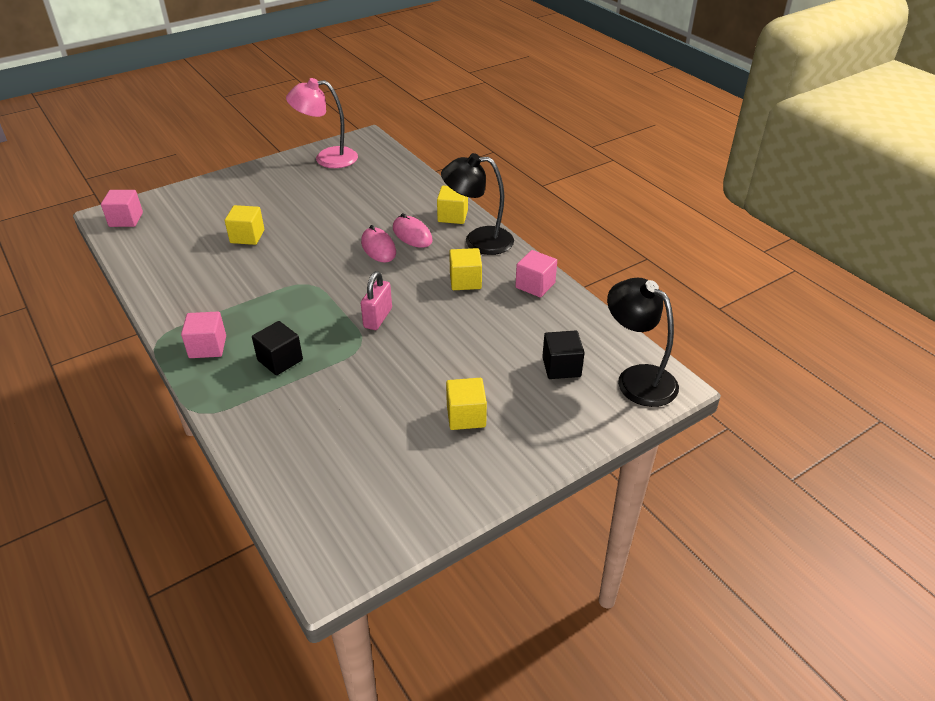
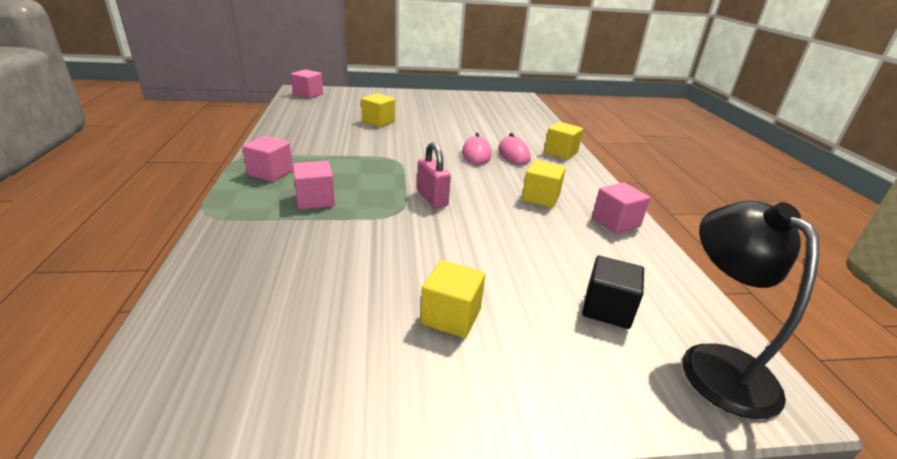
camera: 25 degrees right, 10 degrees down
(280, 360) = (315, 200): black cube -> pink cube
(327, 158) = (481, 99): pink lamp -> none
(378, 318) = (432, 198): pink padlock -> pink padlock turned 75 degrees counterclockwise
(478, 241) = (574, 174): black lamp -> none

